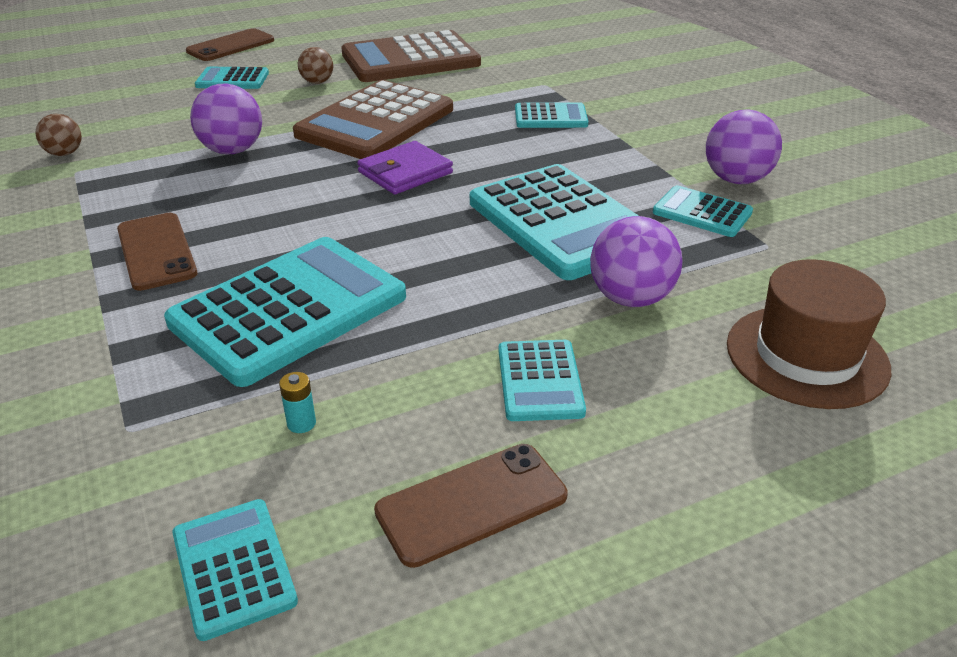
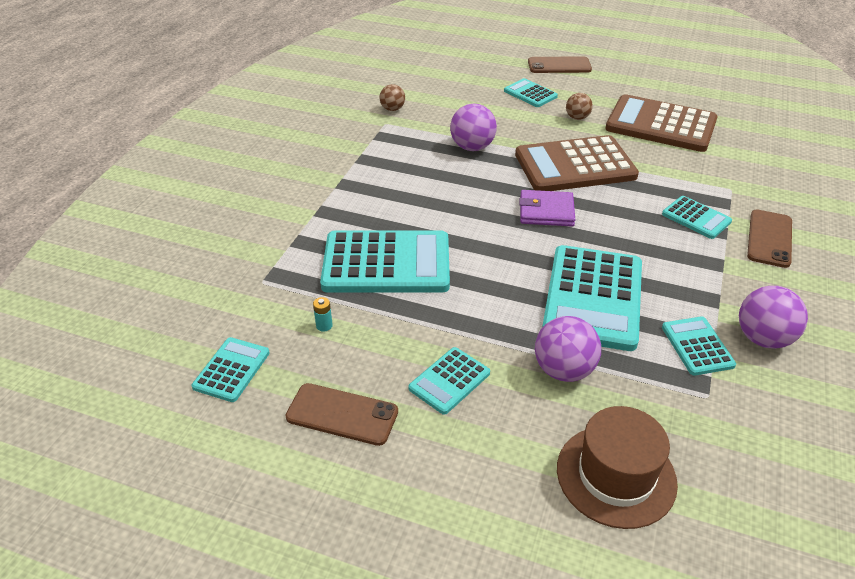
camera: 45 degrees right, 5 degrees up
(156, 251) = (368, 194): brown phone -> brown phone (769, 238)

